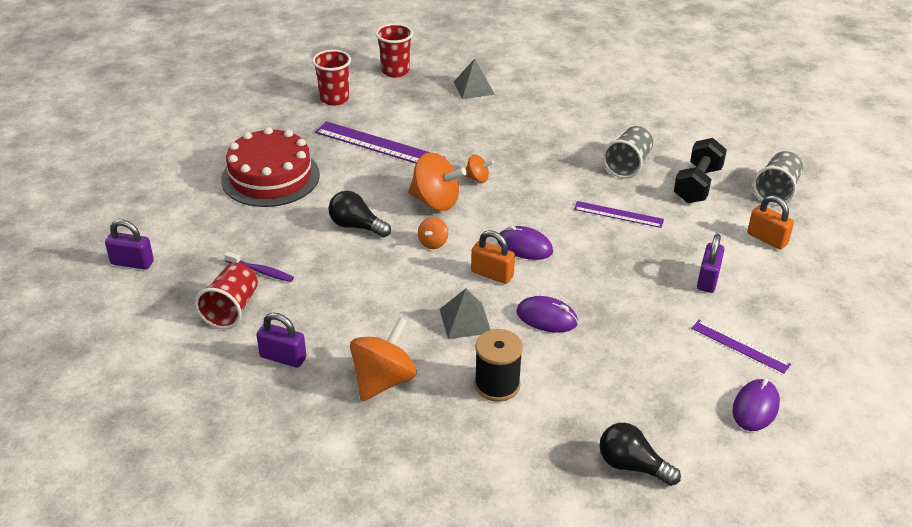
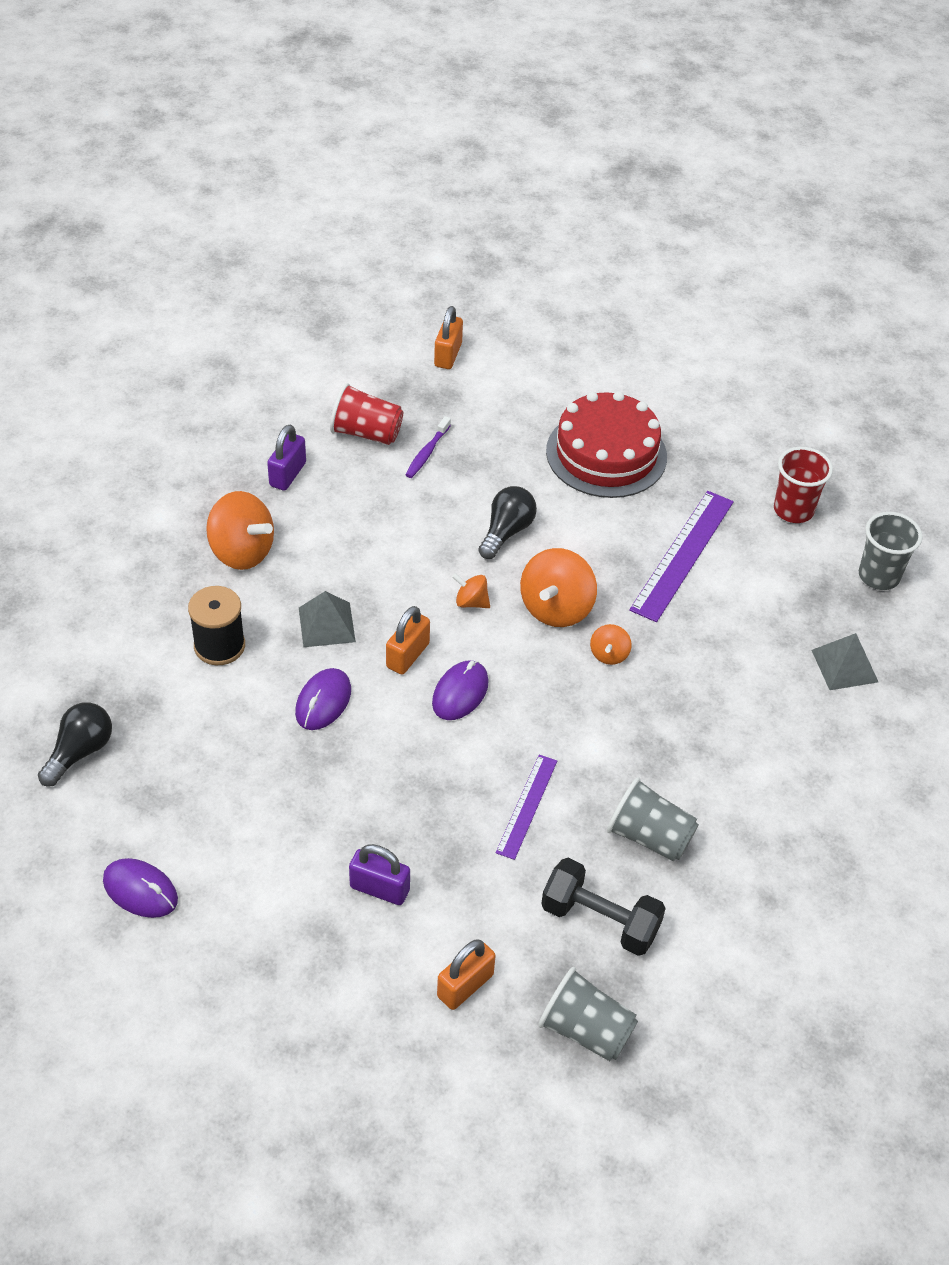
camera: 90 degrees right, 10 degrees up
(132, 263) = (448, 355): purple padlock -> orange padlock
(395, 71) = (878, 576): red cup -> grey cup
(740, 346) = (247, 898): purple ruler -> none

